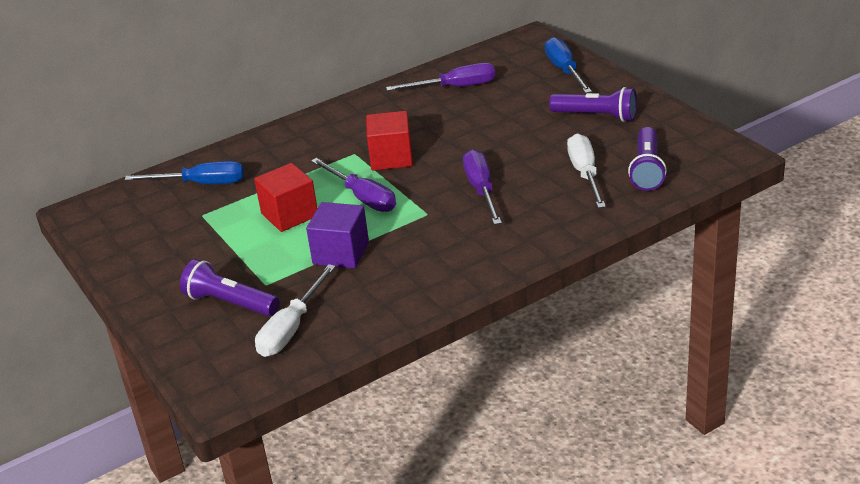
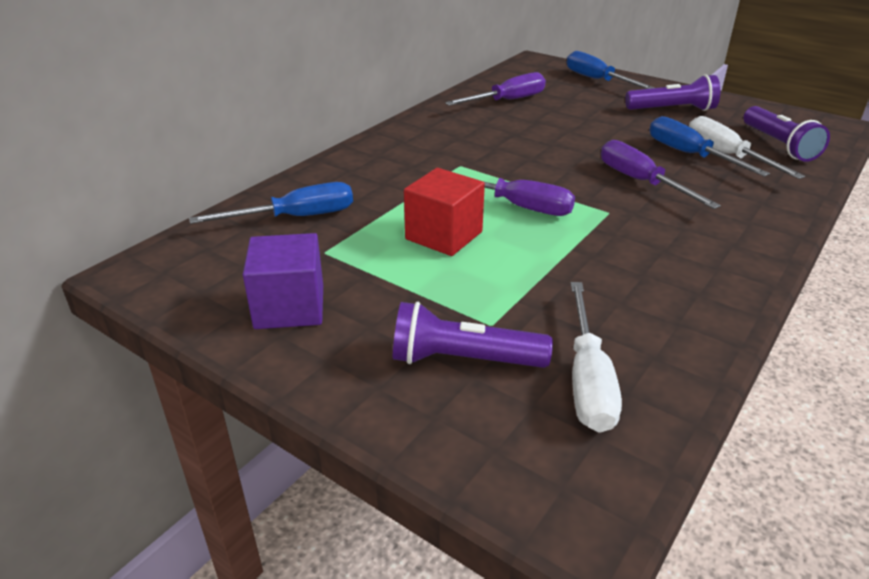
camera: 25 degrees left, 0 degrees up
(341, 253) = (554, 269): purple cube -> purple cube (289, 307)
(391, 158) = (507, 164): red cube -> none
(553, 169) = (689, 155): none -> blue screwdriver

